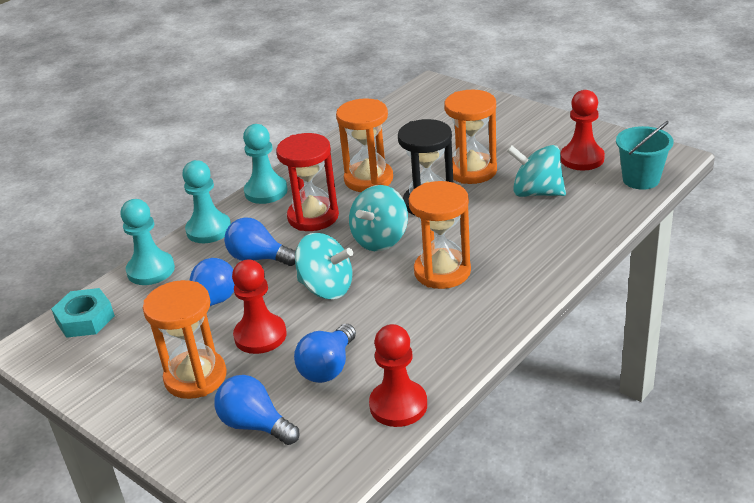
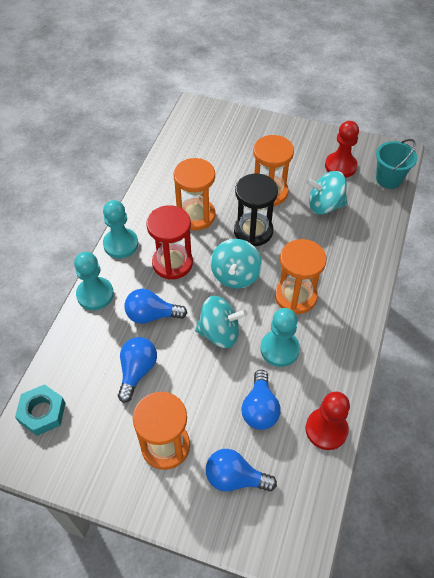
camera: 25 degrees left, 20 degrees up
(151, 270) = (69, 348): turquoise pawn -> turquoise pawn (279, 349)
(260, 336) = (194, 392): red pawn -> none

